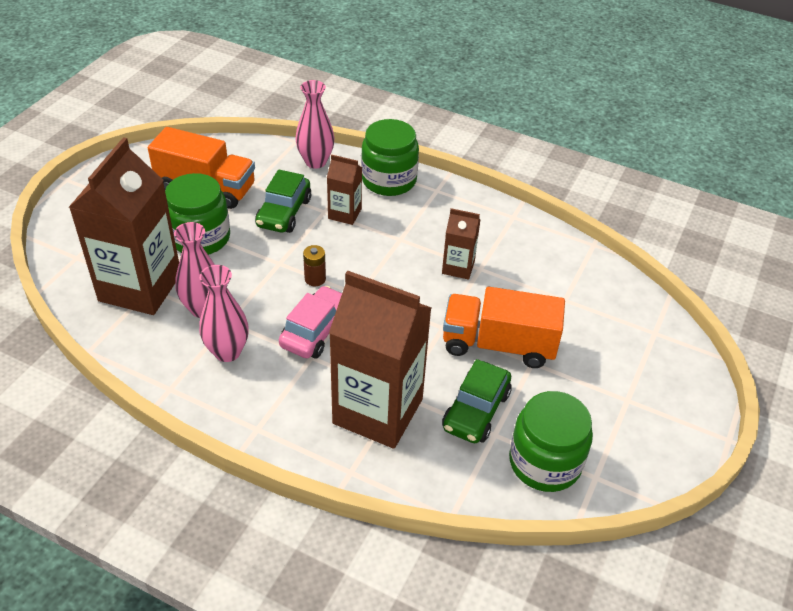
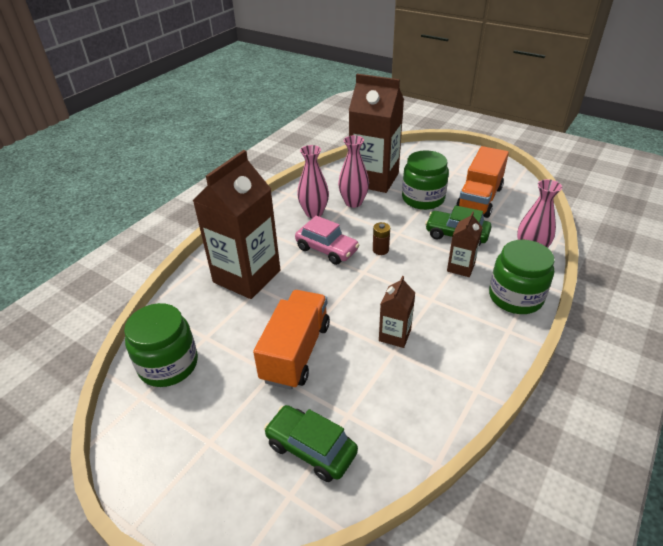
camera: 100 degrees right, 5 degrees down
(476, 411) = (231, 329): green car -> green car (311, 449)

